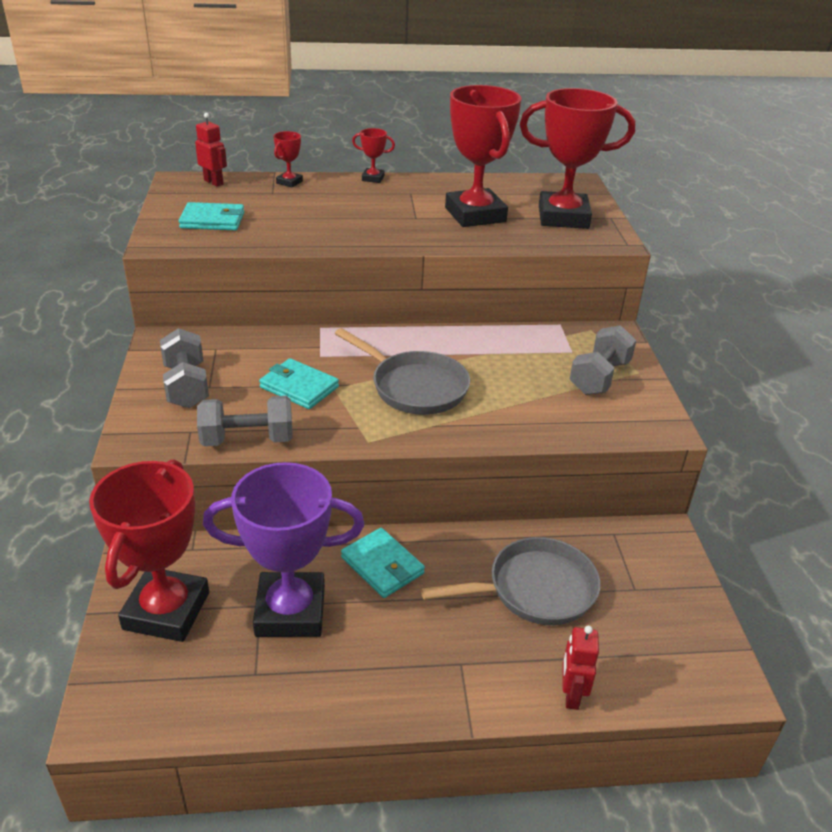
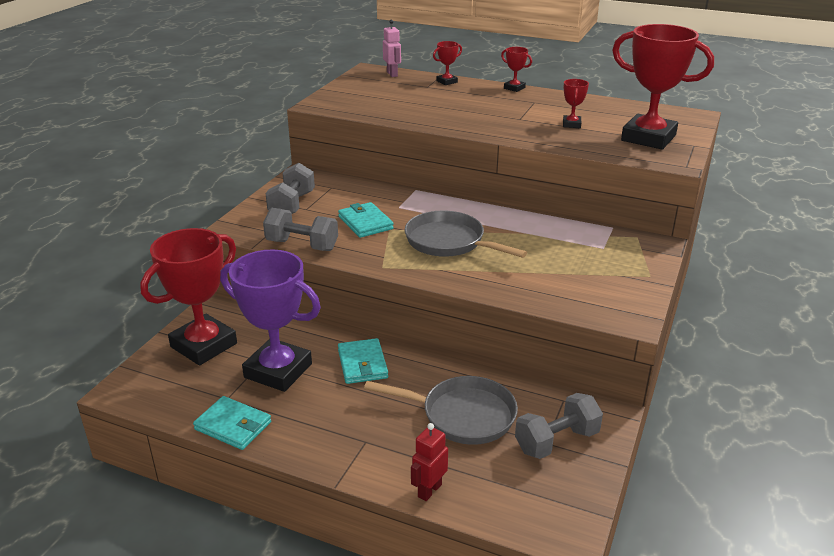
camera: 30 degrees right, 5 degrees down
(212, 220) = (367, 97): turquoise wallet -> turquoise wallet (233, 426)
(214, 182) = (392, 74): red robot -> pink robot
(414, 387) = (449, 242): grey pan -> grey pan turned 150 degrees clockwise
(475, 215) = (571, 124): red trophy -> red trophy, size x0.42
(599, 377) = (609, 271): grey dumbbell -> grey dumbbell (556, 441)

